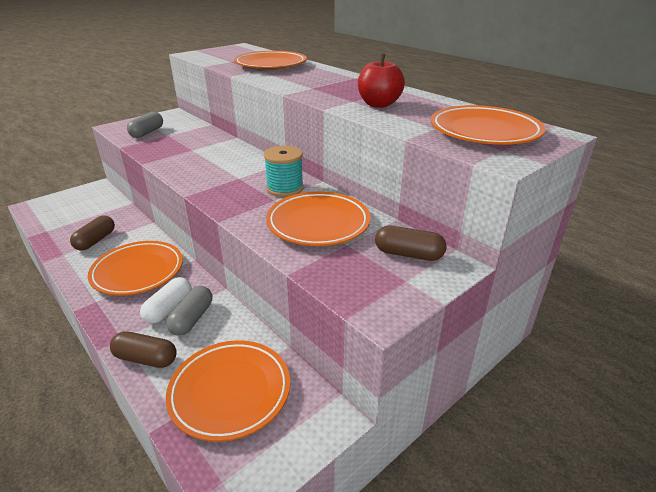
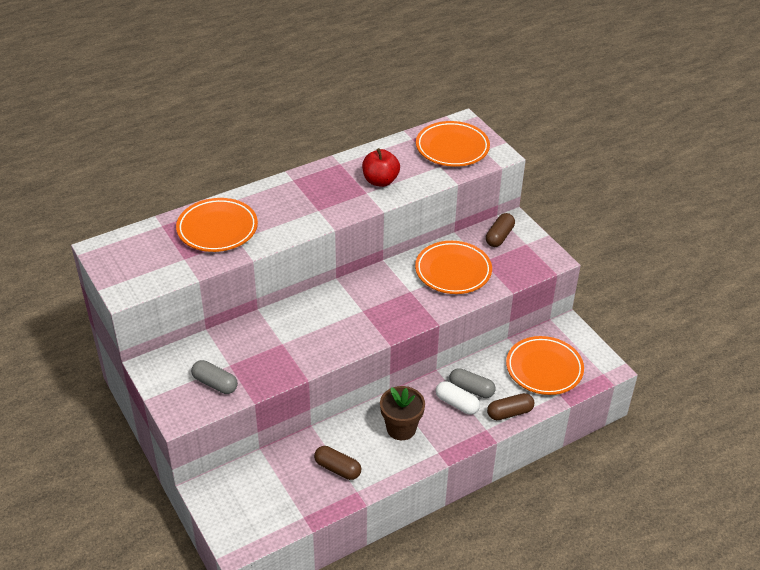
camera: 80 degrees left, 10 degrees up
(138, 272) = (401, 428): orange plate -> brown flower pot
(146, 358) = (509, 413): brown capsule -> brown capsule turned 45 degrees clockwise
(285, 188) = (391, 283): turquoise spool -> none

